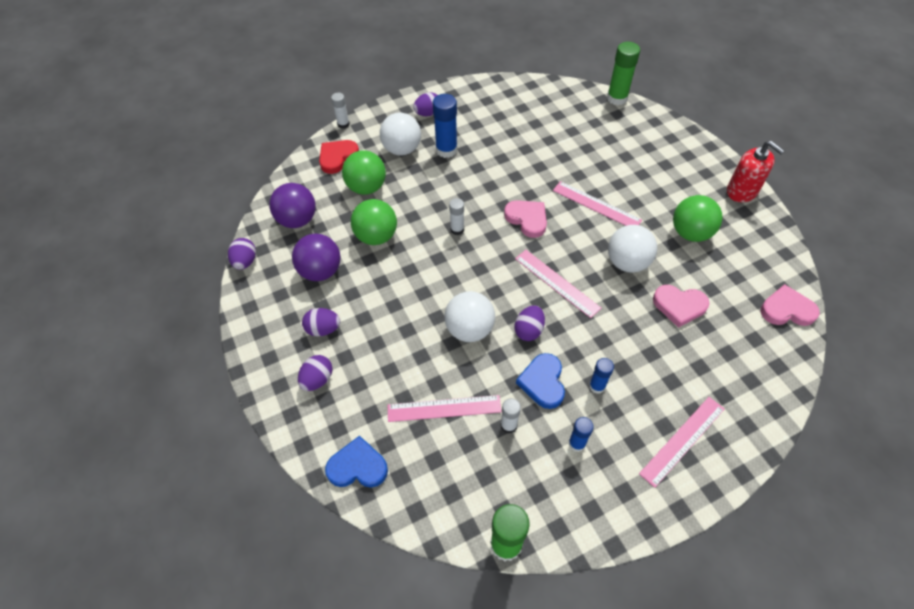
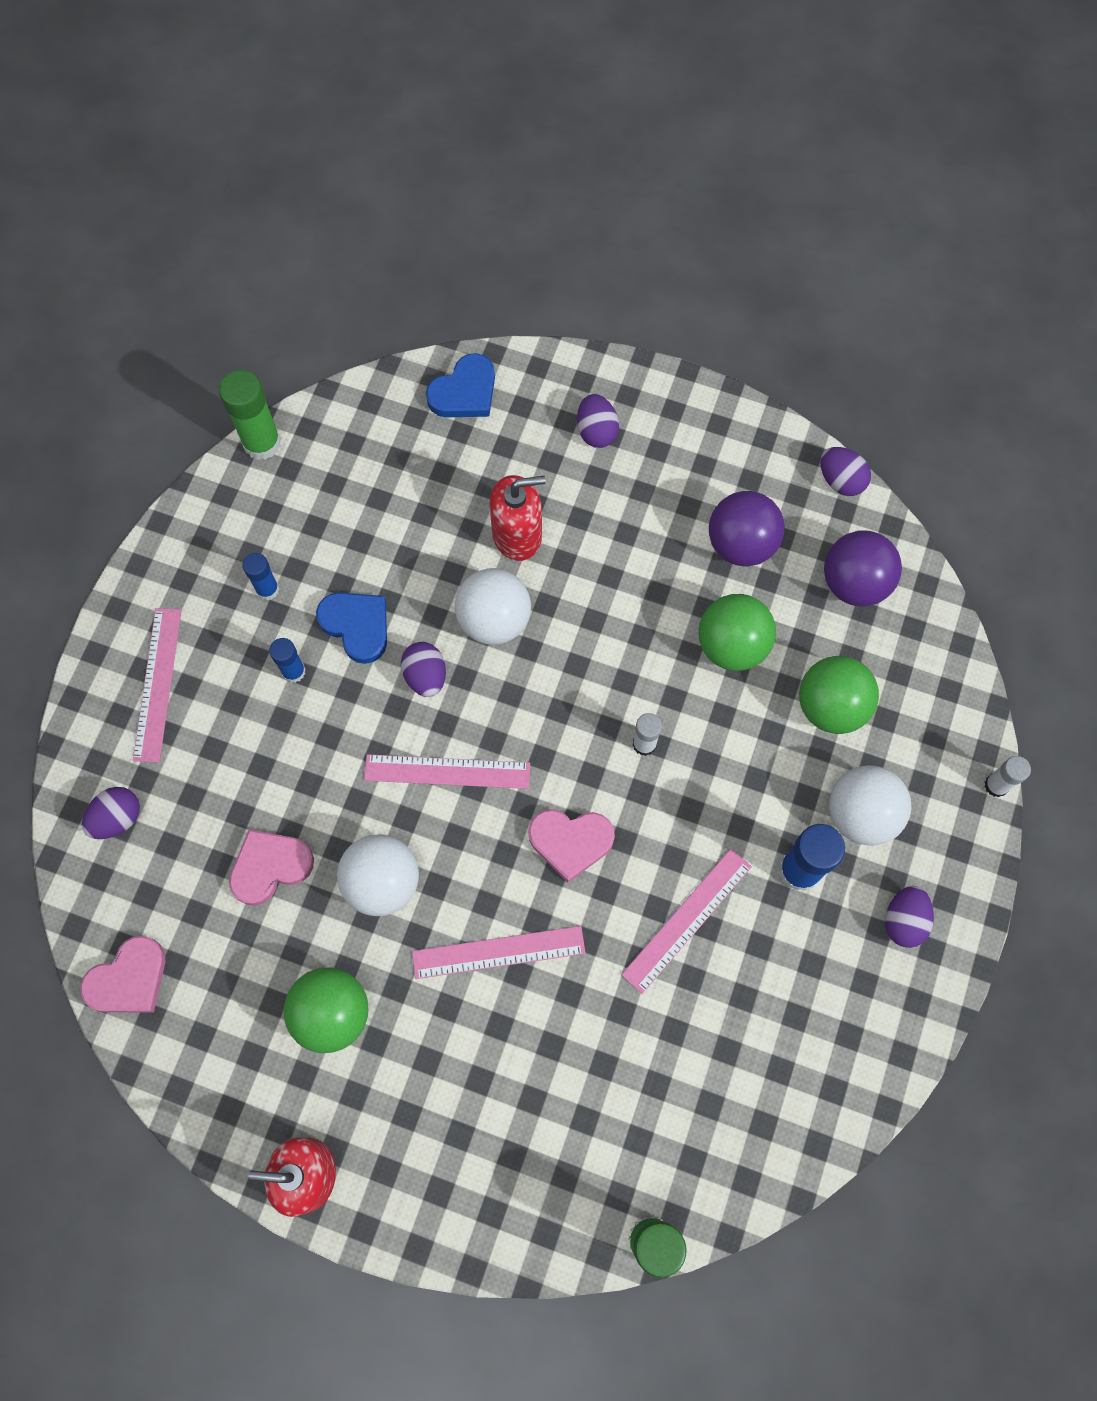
camera: 135 degrees right, 15 degrees up
(323, 329) = (654, 484): purple egg -> purple egg (117, 818)
(337, 157) = (929, 720): red heart -> none
(415, 360) = (517, 534): none -> red soap dispenser
(444, 408) = (436, 512): pink ruler -> pink ruler (687, 920)
(509, 425) = (353, 550): white glue stick -> none

